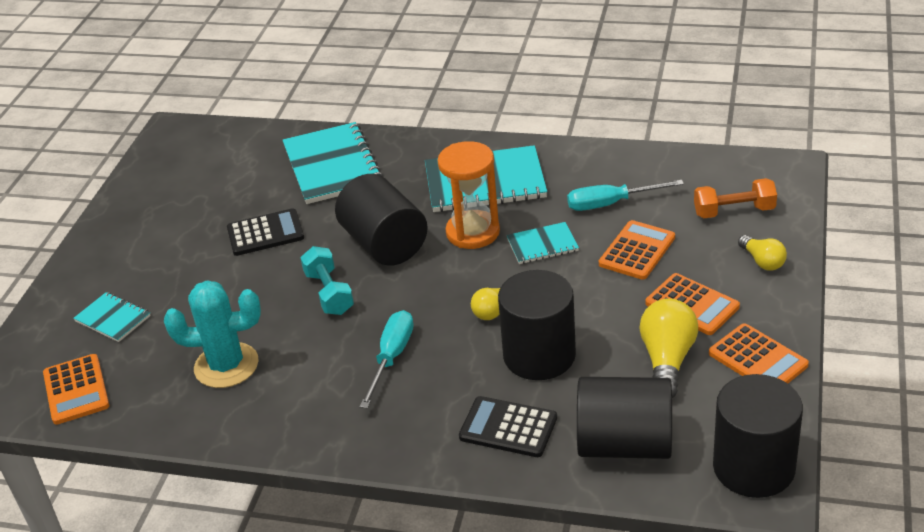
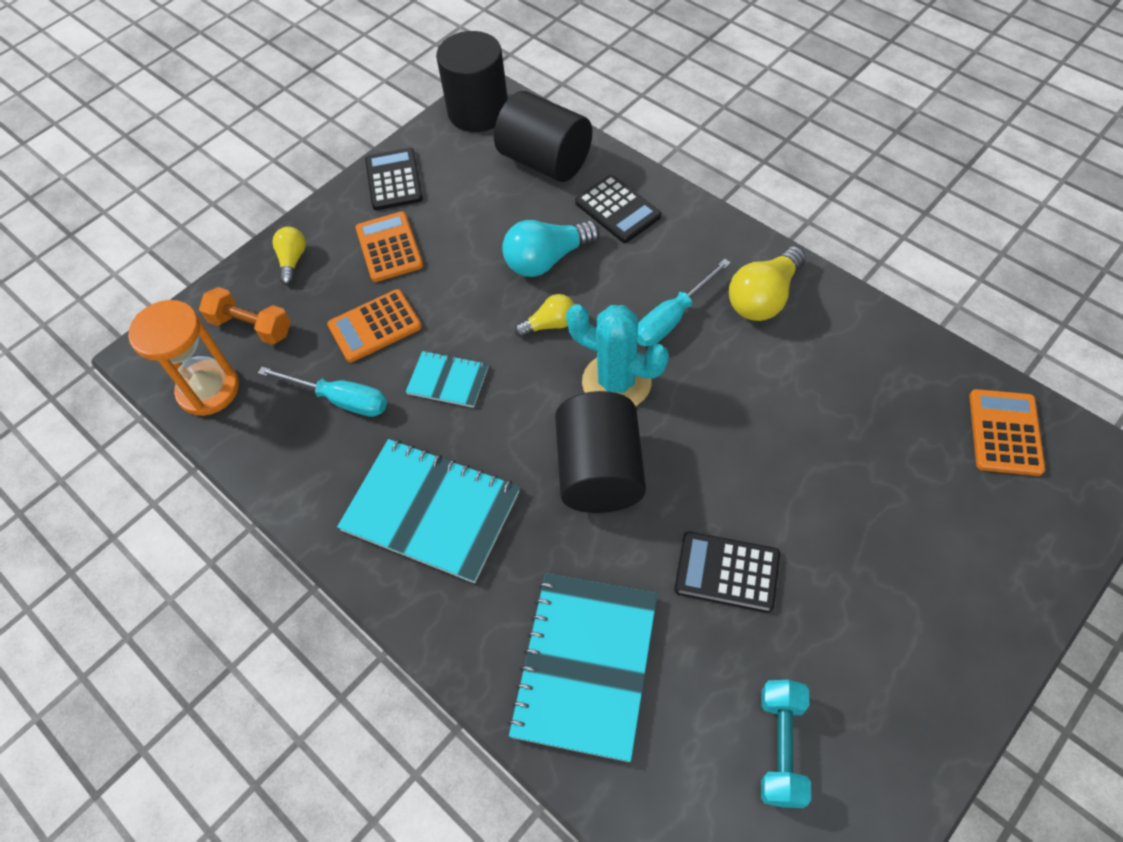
camera: 150 degrees left, 20 degrees up
(113, 318) = (952, 521): turquoise notebook -> none
(226, 365) = (835, 386): turquoise cactus -> turquoise cactus (616, 382)
(329, 293) = (693, 430): turquoise dumbbell -> turquoise dumbbell (781, 747)
(473, 232) = (499, 436): orange hourglass -> orange hourglass (208, 389)
(539, 355) = (547, 259): black cylinder -> turquoise light bulb
(667, 360) = (456, 209): yellow light bulb -> yellow light bulb (764, 298)
(758, 359) = (394, 180): orange calculator -> black calculator

